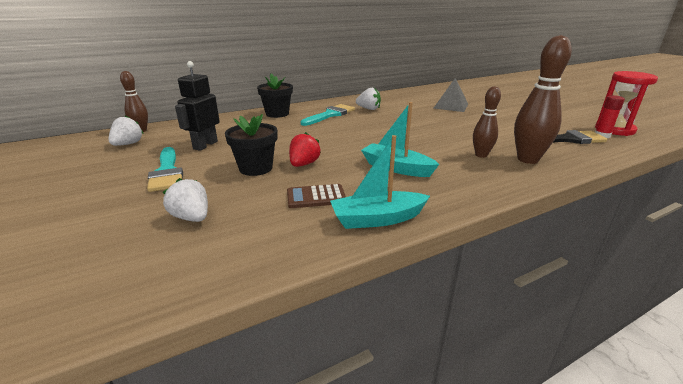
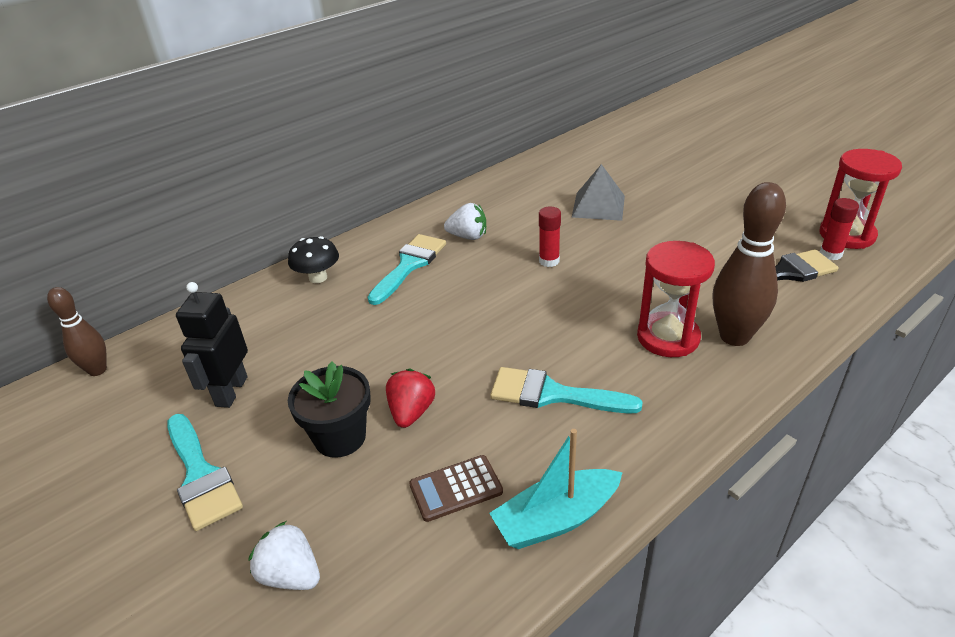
camera: 10 degrees left, 10 degrees up
(128, 144) = (94, 413): white strawberry -> none
(277, 114) = (318, 277): black flower pot -> black mushroom
(396, 168) = (553, 394): turquoise boat -> turquoise brush
(413, 121) = (549, 261): none -> red glue stick
(481, 155) = (668, 337): brown bowling pin -> red hourglass

